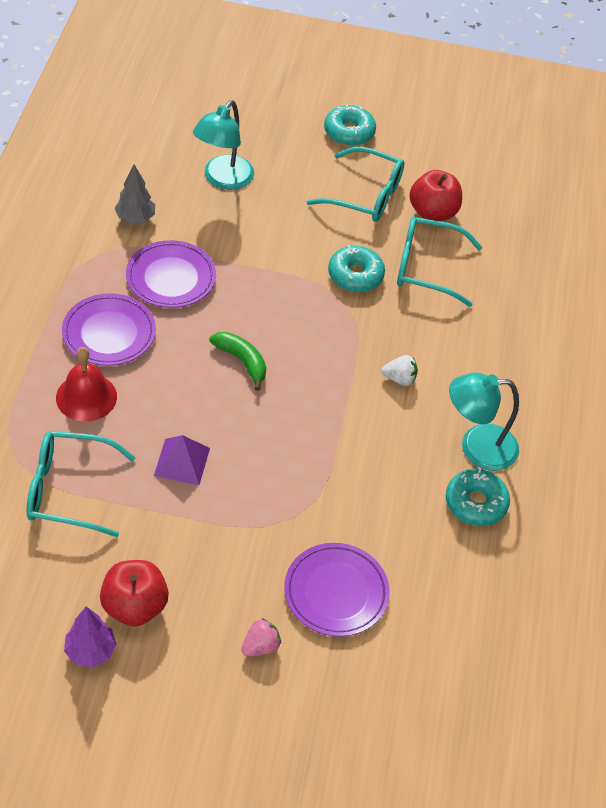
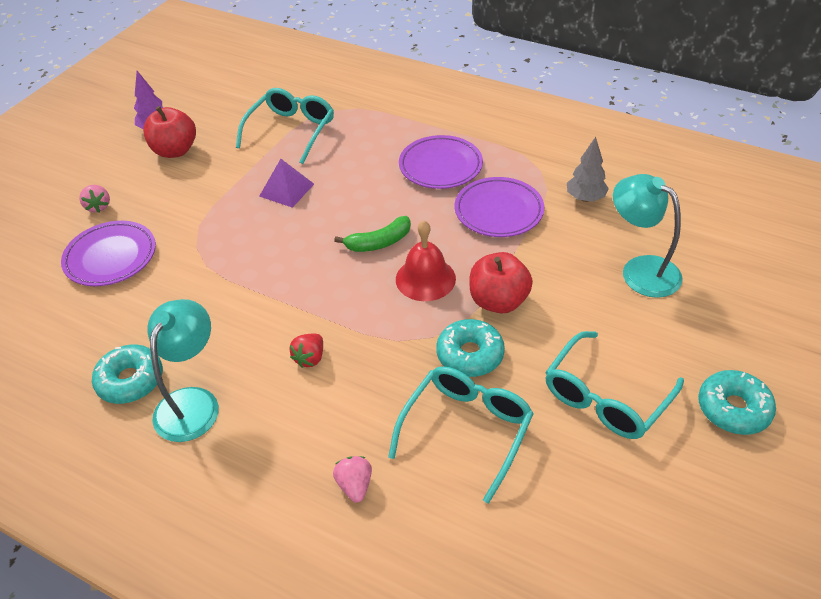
camera: 115 degrees right, 5 degrees down
(86, 397) = (376, 147): red bell -> red bell (425, 279)
(399, 379) = (310, 358): white strawberry -> red strawberry
(433, 212) = (566, 466): red apple -> red apple (498, 301)
(500, 322) = (355, 485): none -> pink strawberry

